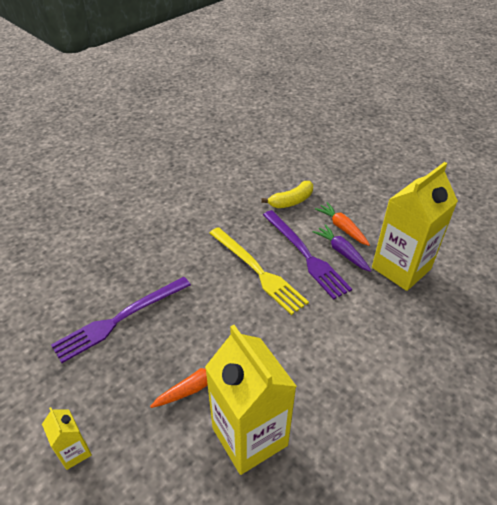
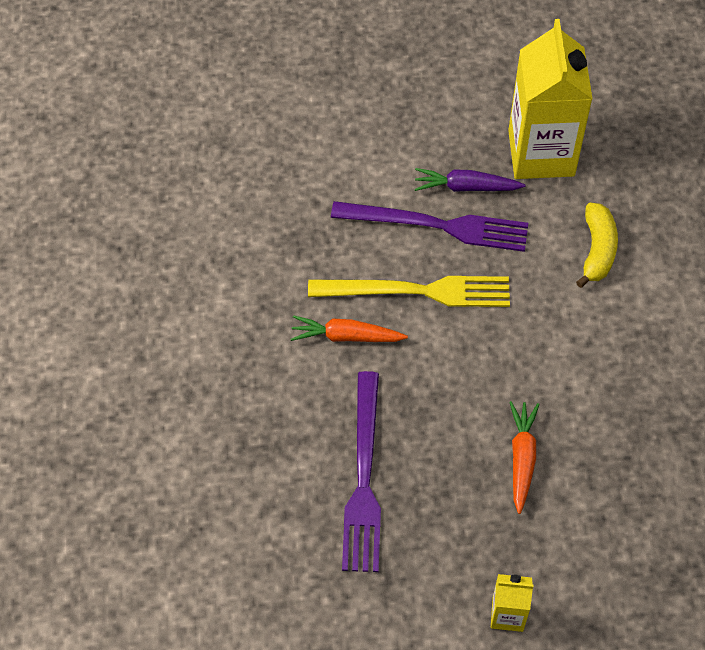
camera: 50 degrees left, 15 degrees up
(249, 436) = (618, 449): yellow carton -> none
(291, 201) = (333, 168): yellow banana -> yellow banana (597, 250)
(342, 228) = (430, 155): orange carrot -> orange carrot (346, 336)

